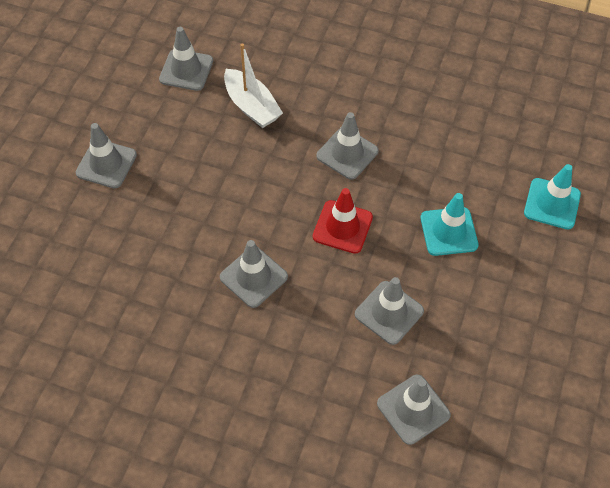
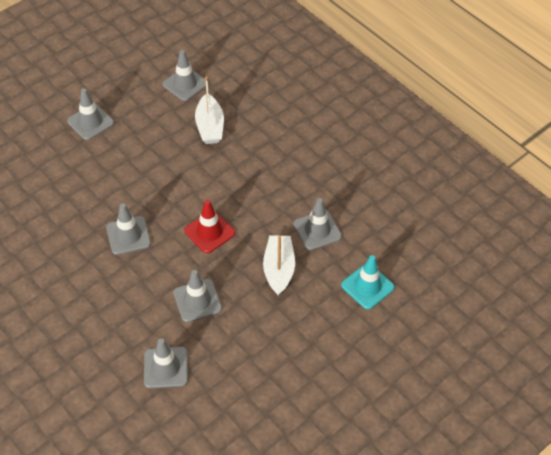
camera: 30 degrees right, 5 degrees down
(347, 153) = (250, 186): grey traffic cone -> grey traffic cone (317, 230)
(448, 231) = (279, 269): turquoise traffic cone -> white boat

